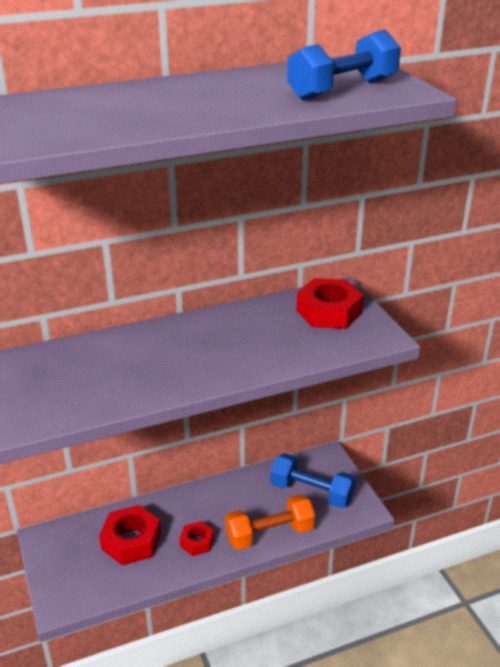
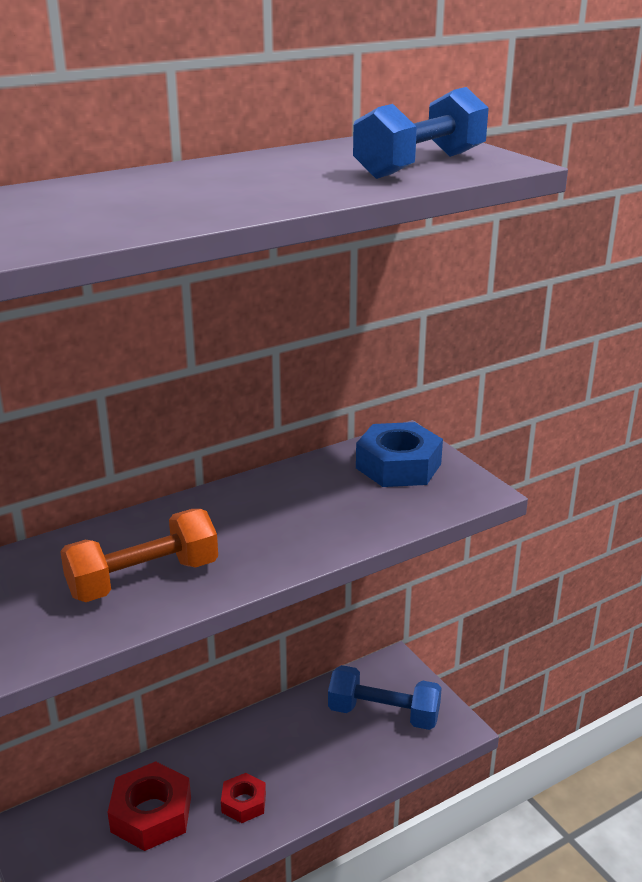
camera: 10 degrees left, 5 degrees down
(269, 534) = (340, 778): orange dumbbell -> orange dumbbell (143, 579)
(329, 312) = (398, 466): red nut -> blue nut

